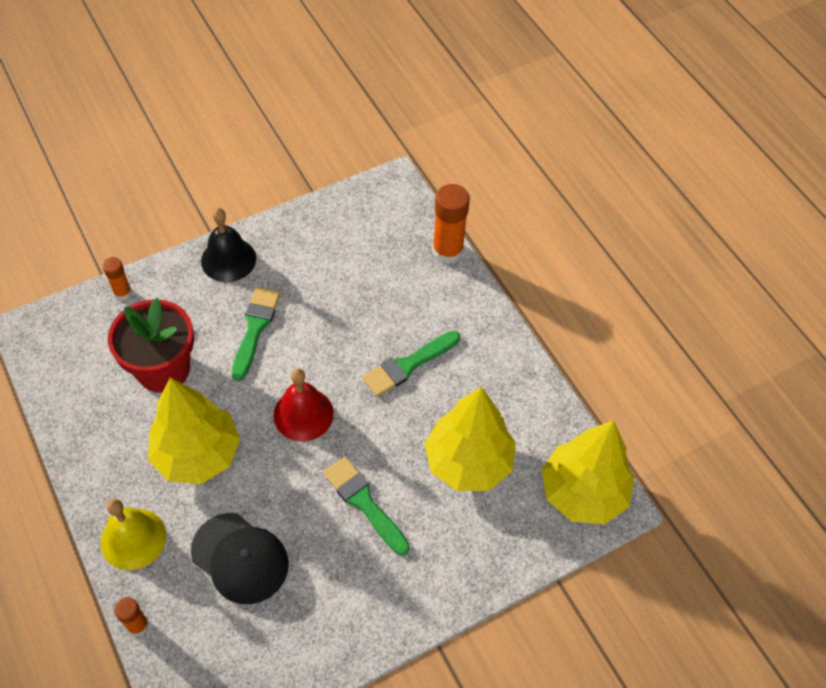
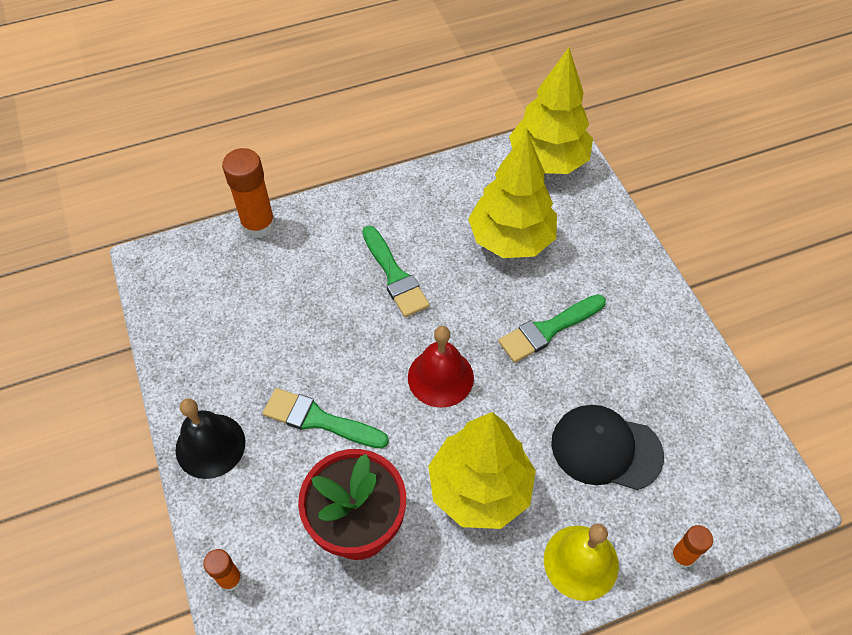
camera: 80 degrees left, 0 degrees up
(240, 558) = (606, 449): black cap -> black cap turned 120 degrees counterclockwise

